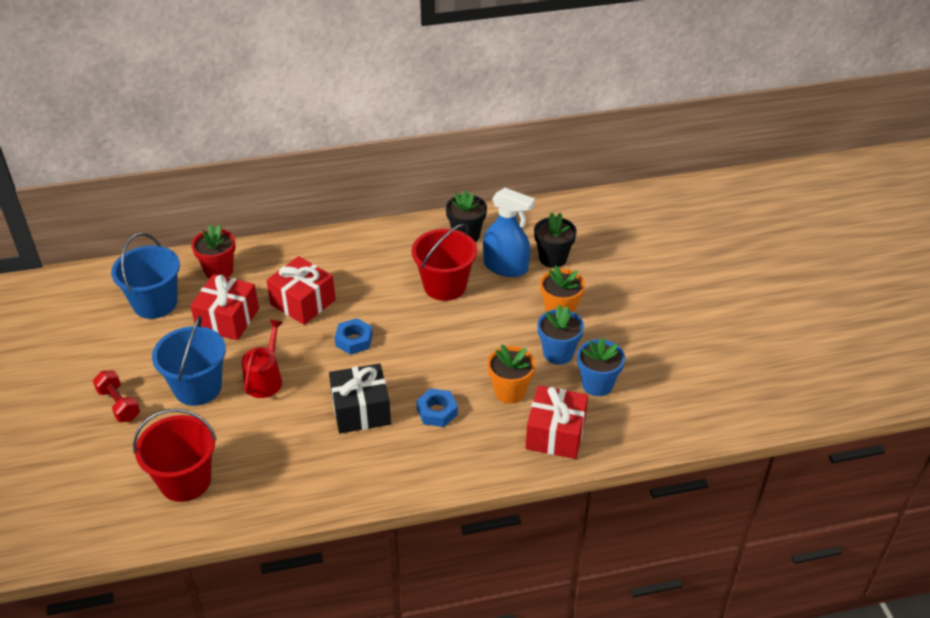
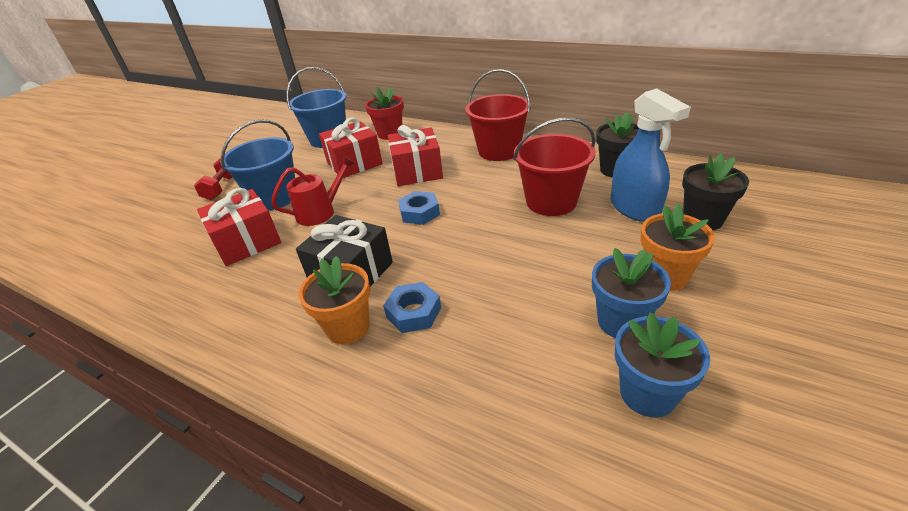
camera: 45 degrees right, 5 degrees down
(185, 481) = (171, 258): red bucket -> red bucket (499, 151)
(510, 391) = (515, 335): orange flower pot -> orange flower pot (348, 327)
(555, 434) = (521, 429): red gift -> red gift (247, 242)

